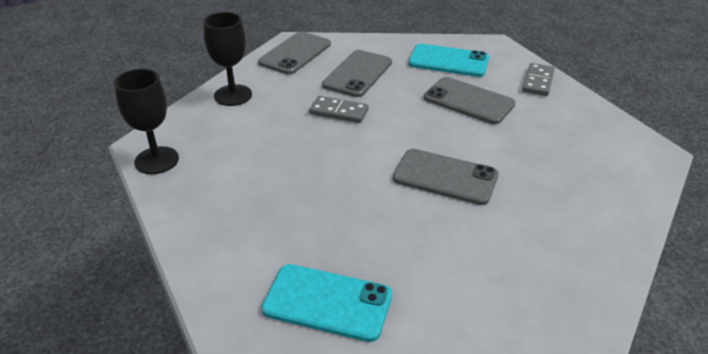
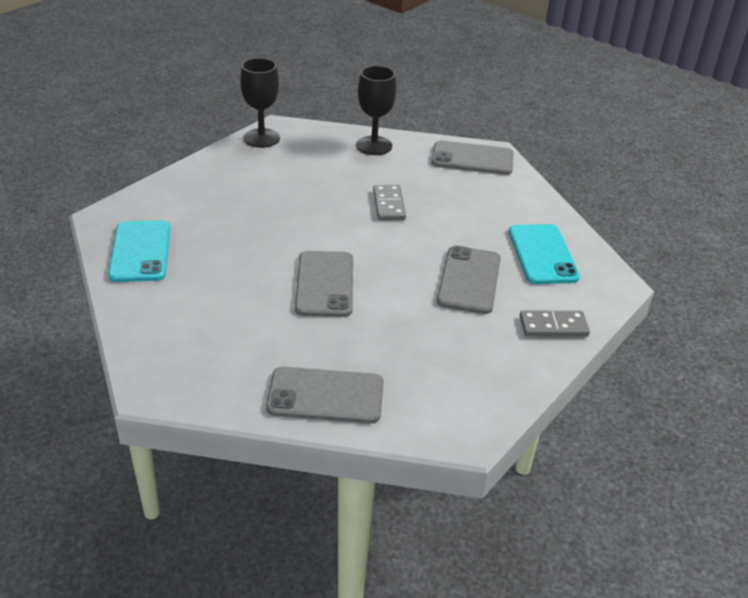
camera: 65 degrees right, 0 degrees up
(357, 74) = (465, 202): grey phone -> grey phone (325, 396)

